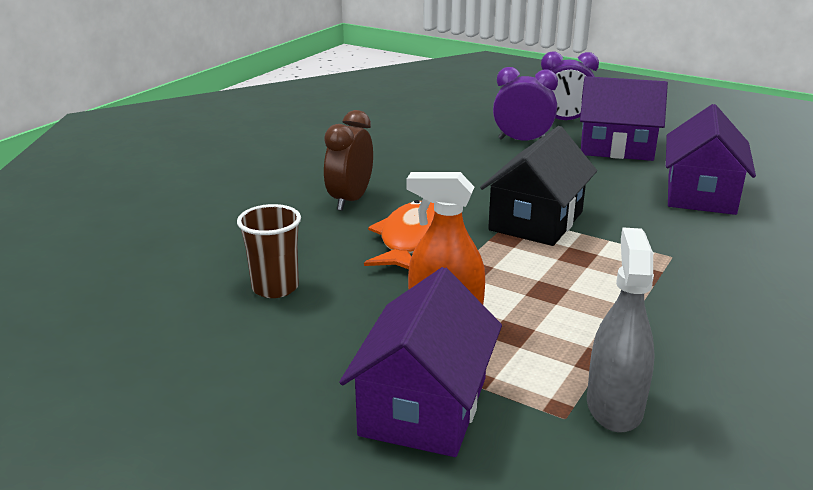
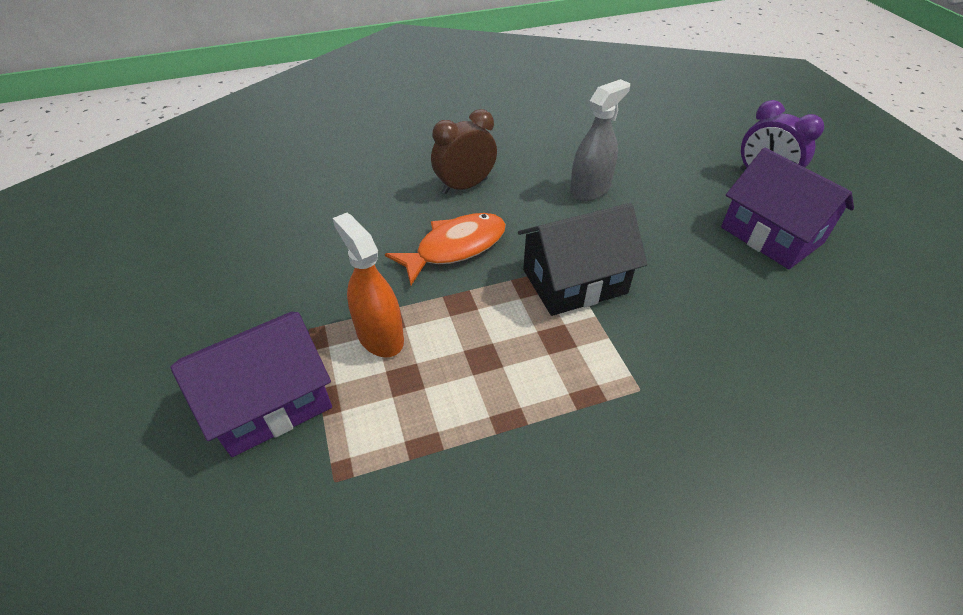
camera: 40 degrees right, 20 degrees up
(275, 287) = (320, 242): brown cup -> none
(522, 141) = (687, 186): purple clock -> none
(614, 406) = (377, 500): grey spray bottle -> grey spray bottle (590, 189)
(701, 194) = (779, 336): purple house -> none

